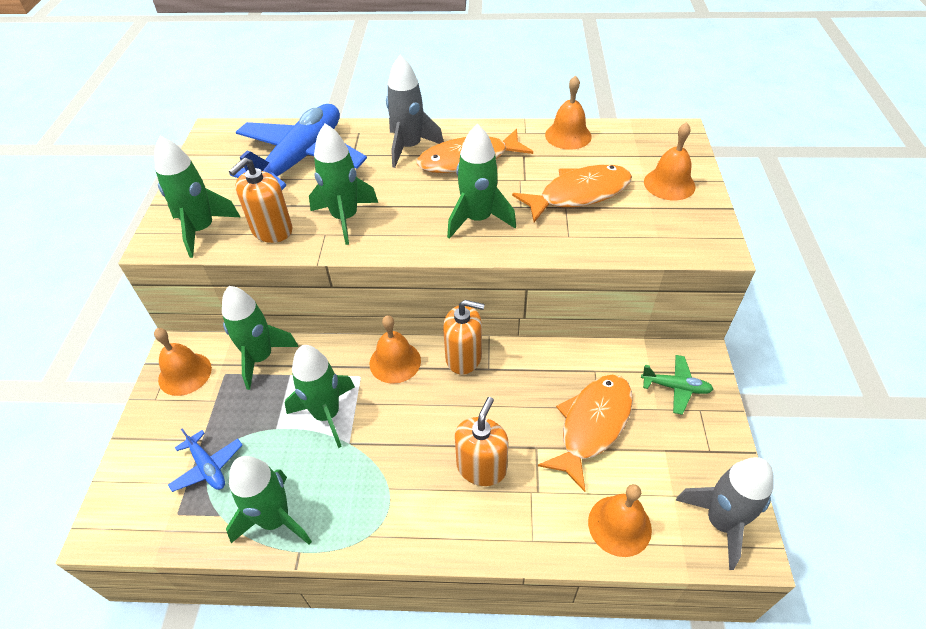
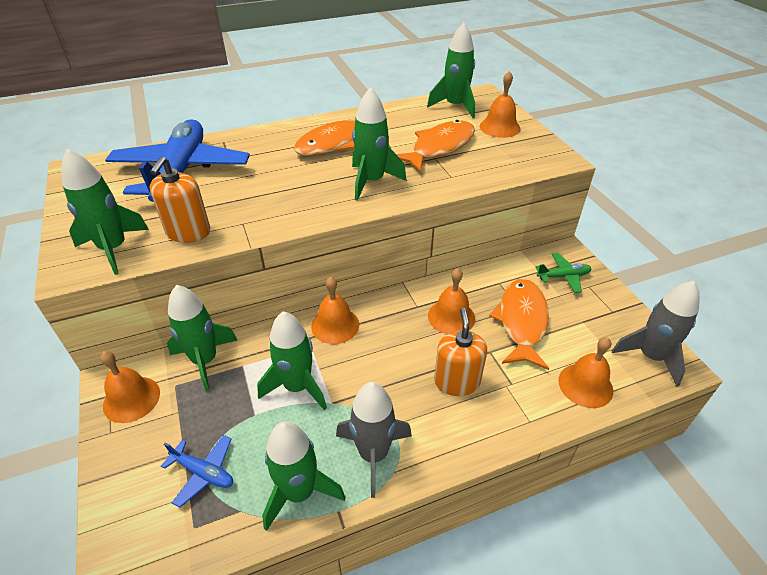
camera: 25 degrees left, 5 degrees down
(345, 218) = (254, 207): green rocket -> green rocket (455, 106)
(409, 147) = (277, 143): grey rocket -> grey rocket (373, 454)
(463, 357) = (392, 304): orange soap dispenser -> none
(568, 135) = (403, 111): orange bell -> orange bell (451, 317)

